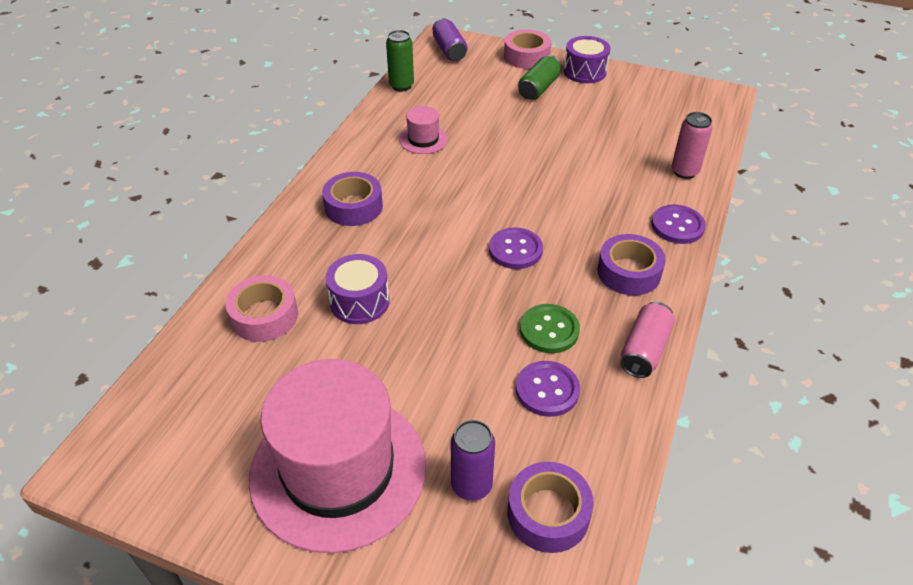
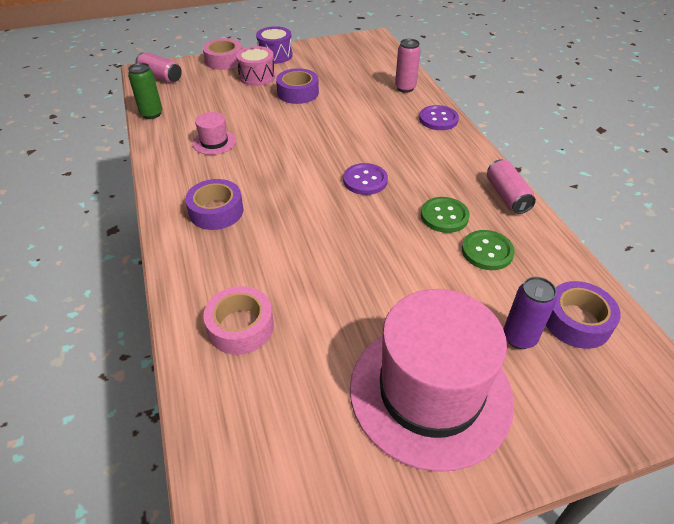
camera: 40 degrees left, 0 degrees up
(359, 302) = (302, 272): purple drum -> none
(449, 50) = (161, 77): purple can -> pink can
(539, 88) = (257, 76): green can -> pink drum
(547, 390) = (487, 251): purple button -> green button
(629, 272) = (445, 158): purple tape -> purple tape (298, 93)

